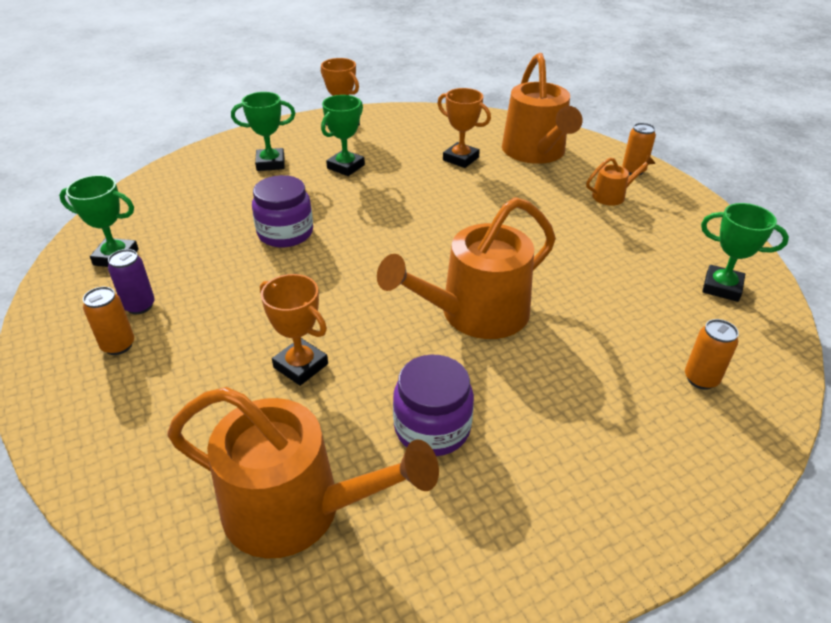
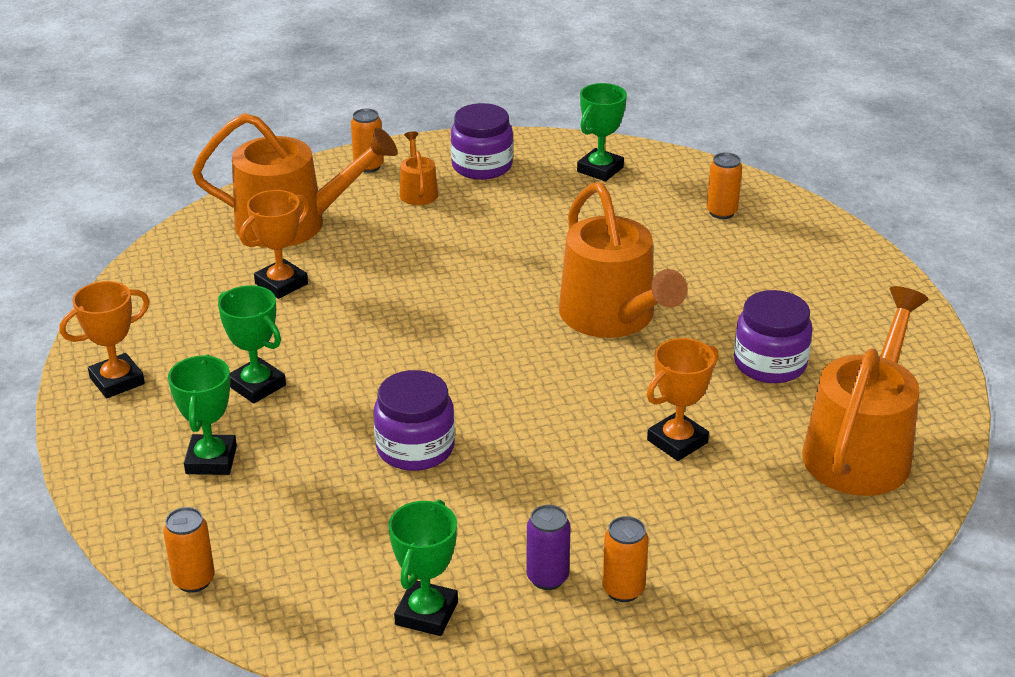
camera: 80 degrees left, 5 degrees down
(164, 174) = (194, 580): none -> orange can
(675, 221) = (482, 166): none -> purple jar

